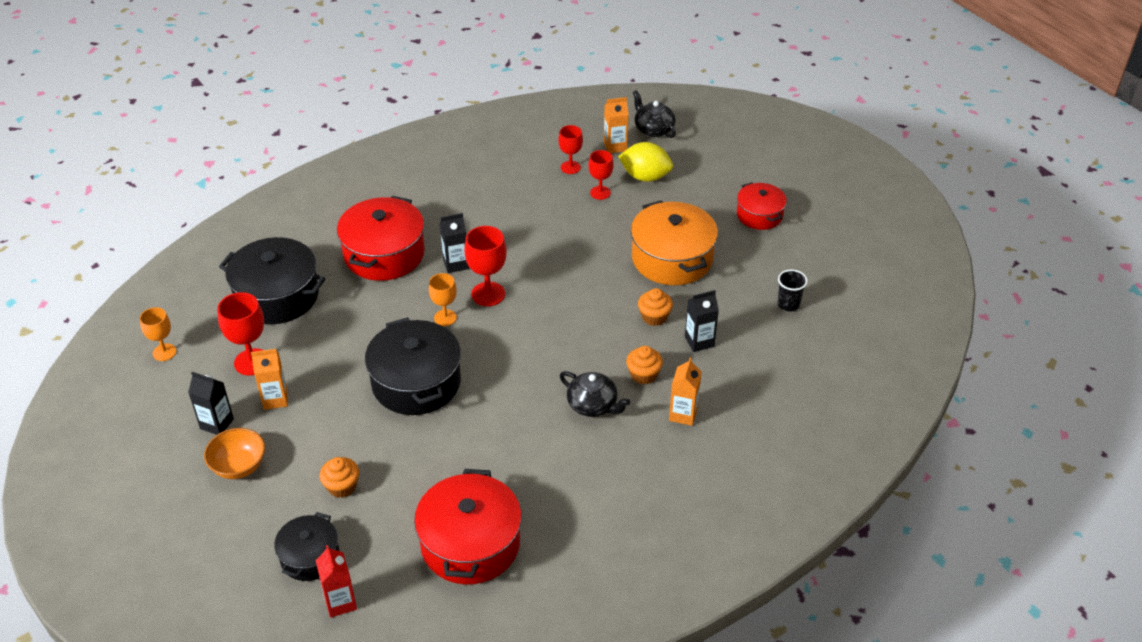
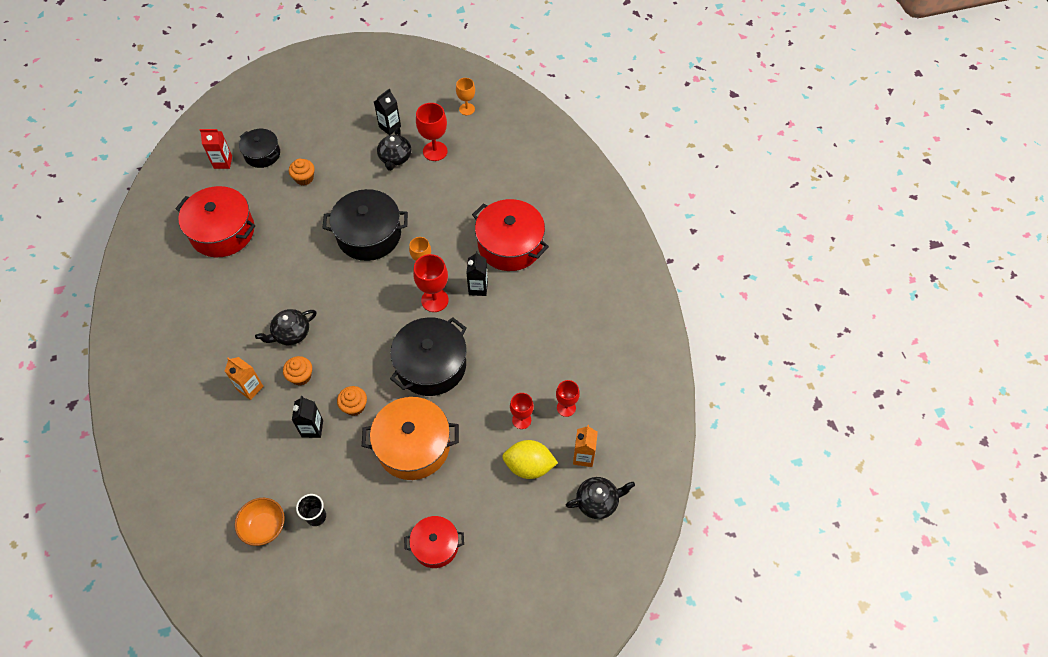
camera: 110 degrees right, 15 degrees up
(239, 466) = (349, 132): orange bowl -> orange bowl (264, 527)
(275, 399) = (395, 158): orange carton -> black teapot
(277, 296) = (493, 174): black pot -> black pot (431, 365)
(645, 177) = (529, 466): yellow lemon -> yellow lemon turned 60 degrees clockwise

